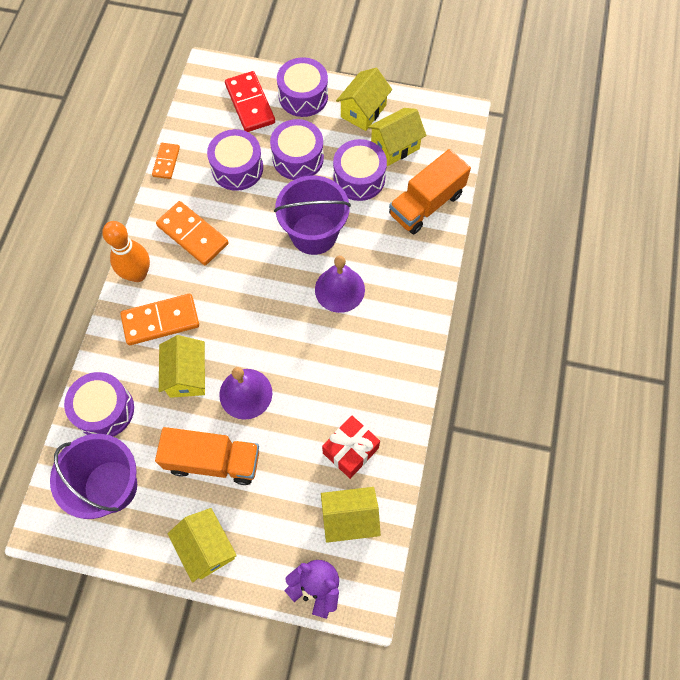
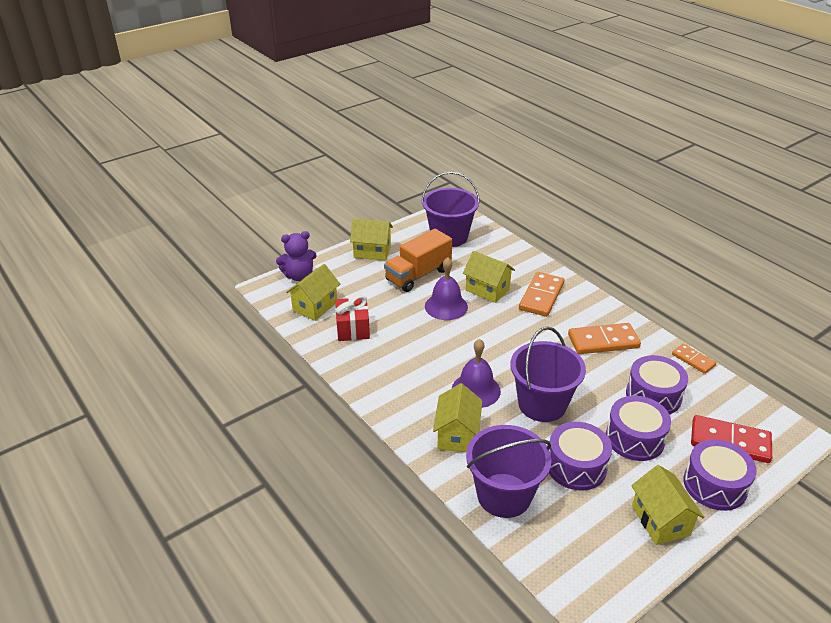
camera: 130 degrees right, 30 degrees down
(104, 410) = (500, 252): purple drum -> none
(137, 274) = (591, 302): orange bowling pin -> none
(395, 146) = (593, 516): yellow house -> yellow house (457, 435)
(426, 204) = (504, 495): orange truck -> purple bucket

